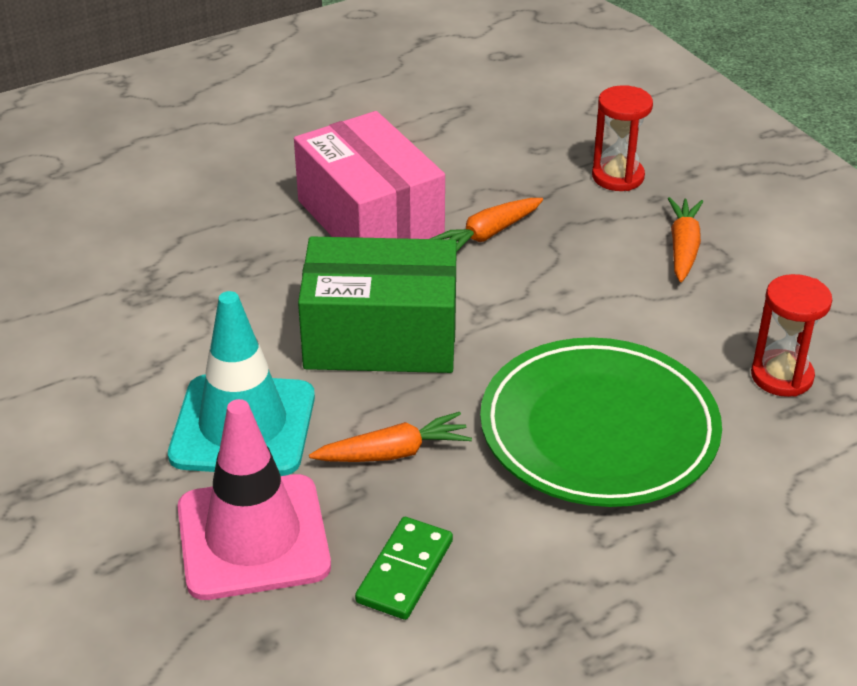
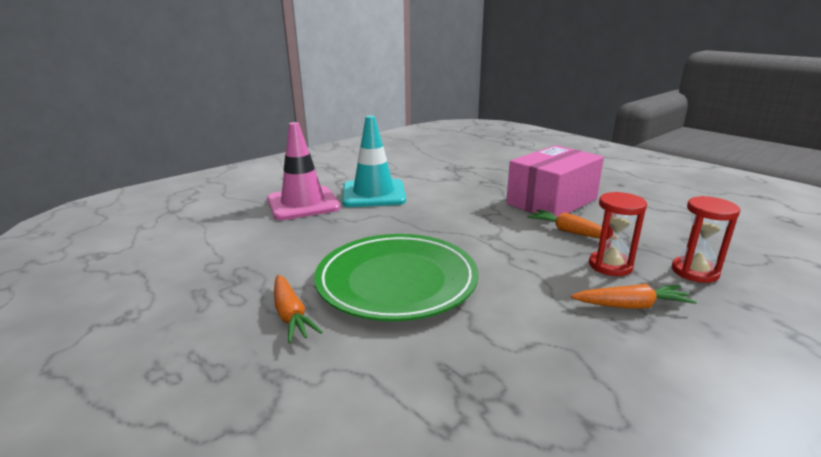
camera: 80 degrees right, 15 degrees down
(381, 337) = (452, 213): green box -> none
(394, 453) = (362, 225): orange carrot -> orange carrot (291, 315)
(405, 571) = (278, 236): green domino -> none
(781, 376) = (492, 364): red hourglass -> red hourglass (610, 265)

